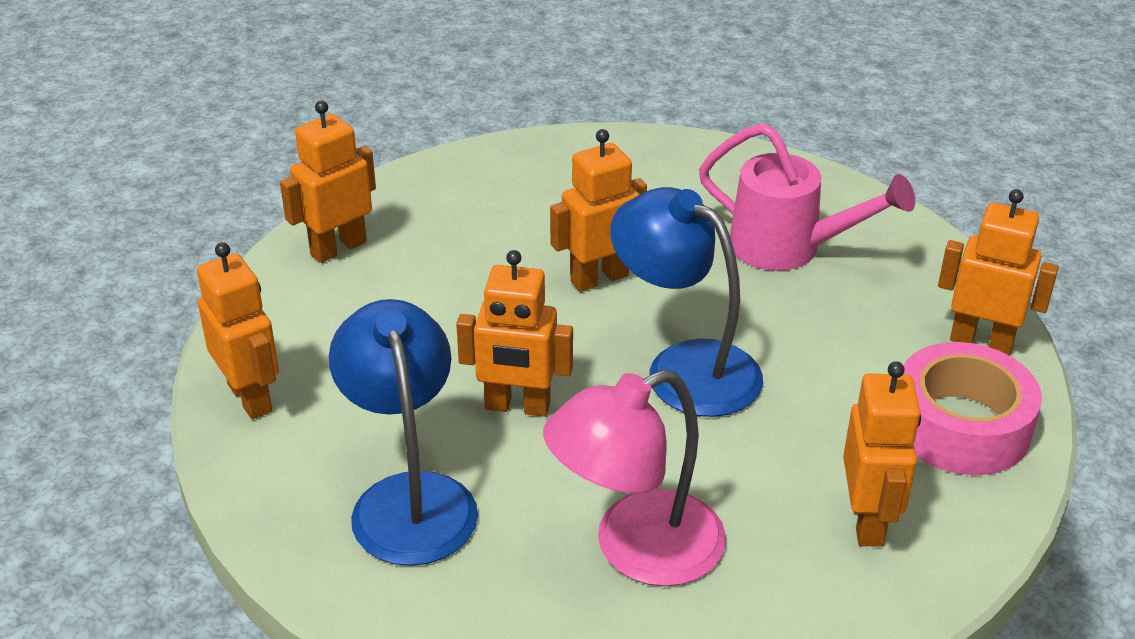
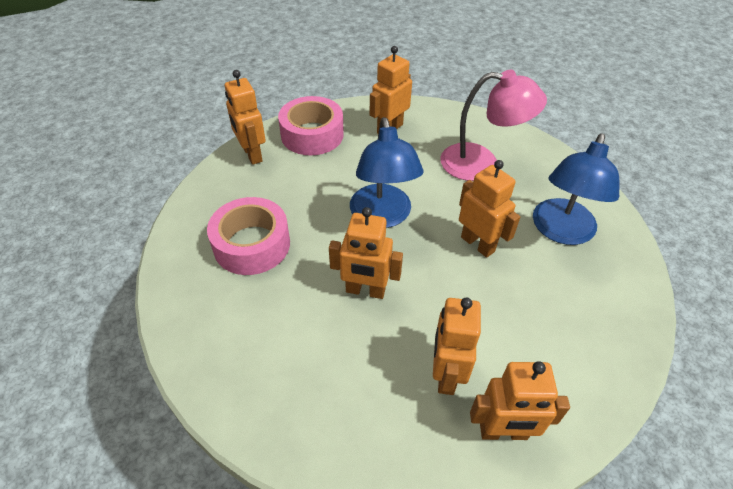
camera: 140 degrees left, 10 degrees up
(250, 398) = (620, 335): orange robot -> orange robot (446, 374)
(788, 248) = (252, 244): pink watering can -> pink tape

